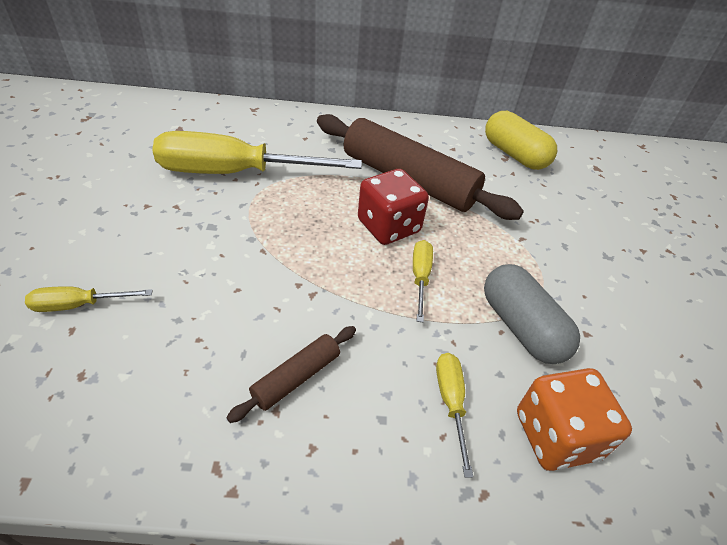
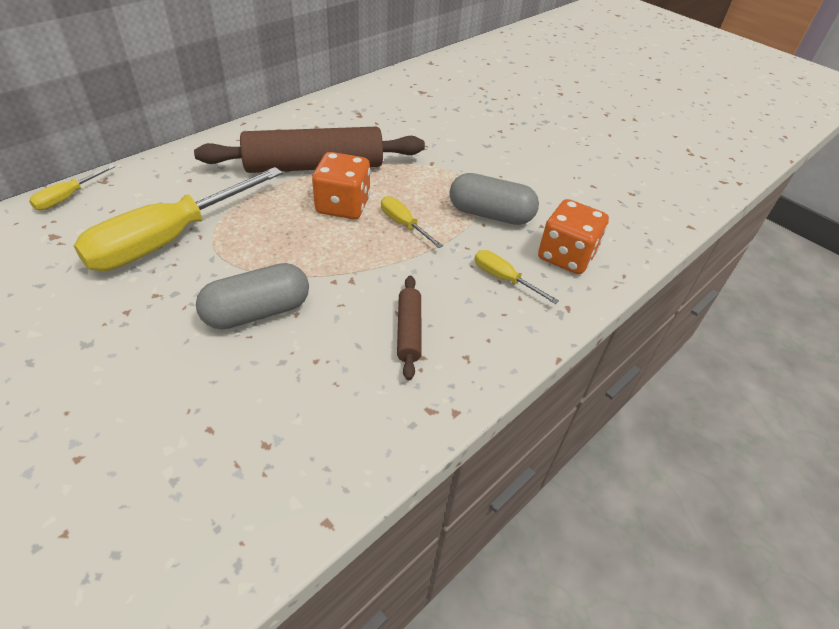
camera: 45 degrees left, 0 degrees up
(79, 305) = (188, 412): yellow screwdriver -> yellow screwdriver (68, 197)
(215, 267) = (257, 312): none -> grey capsule
(388, 226) = (343, 206): red dice -> orange dice
(514, 154) = (362, 109): yellow capsule -> none

